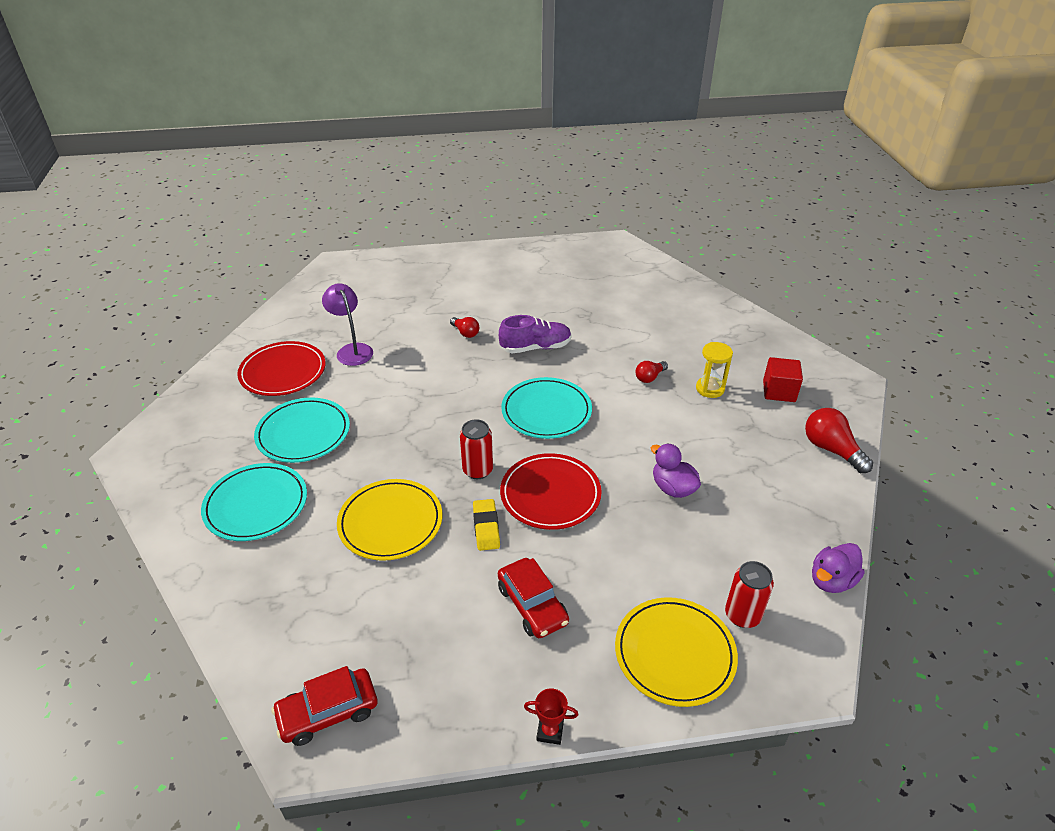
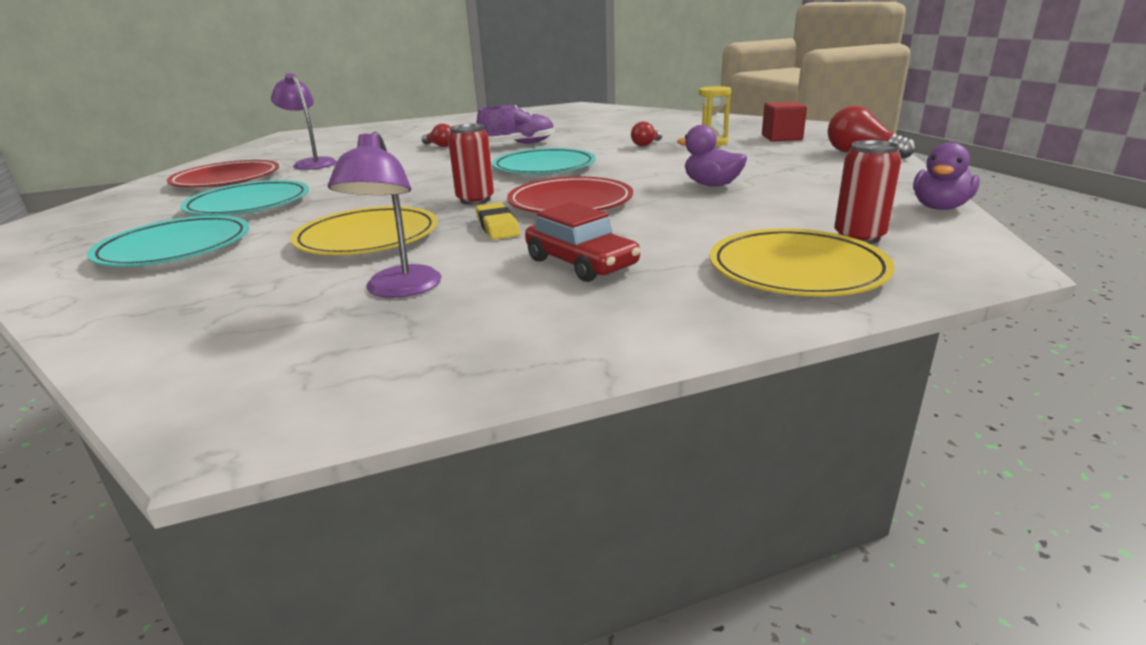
camera: 10 degrees left, 15 degrees down
(328, 712) = (272, 385): red car -> none
(406, 613) = (399, 290): none -> purple lamp
(550, 731) = (660, 349): red trophy -> none

